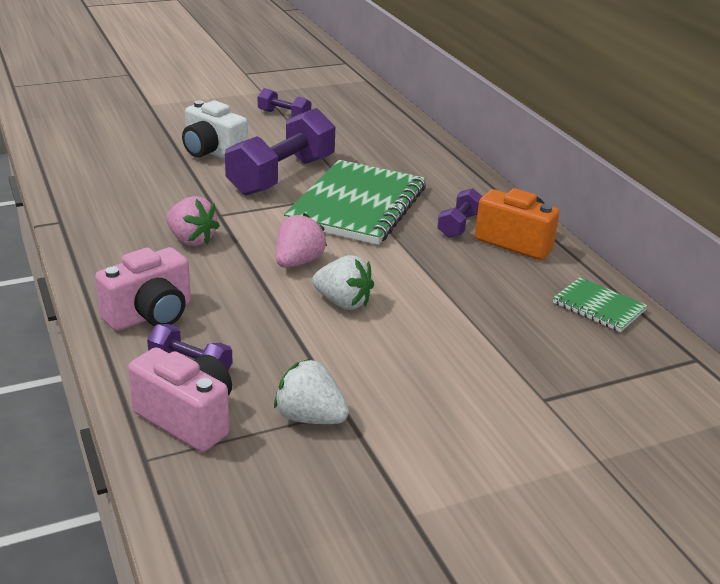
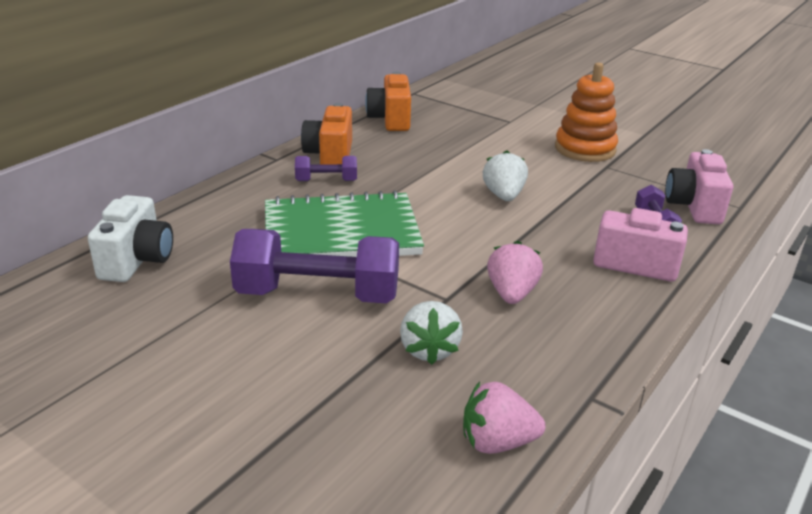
camera: 120 degrees left, 0 degrees up
(212, 152) = (300, 371): white camera -> white camera (137, 261)
(284, 115) = (115, 363): purple dumbbell -> none
(298, 262) = (475, 229): pink strawberry -> pink strawberry (497, 442)
(310, 417) = (629, 173): white strawberry -> white strawberry (429, 350)
(406, 419) = (585, 149): none -> orange stacking toy
(598, 307) = (390, 120): green notebook -> orange camera

